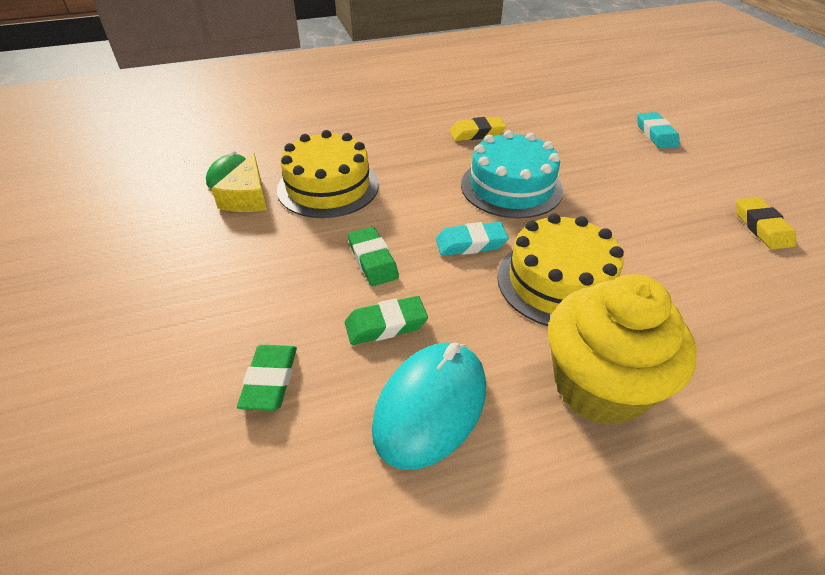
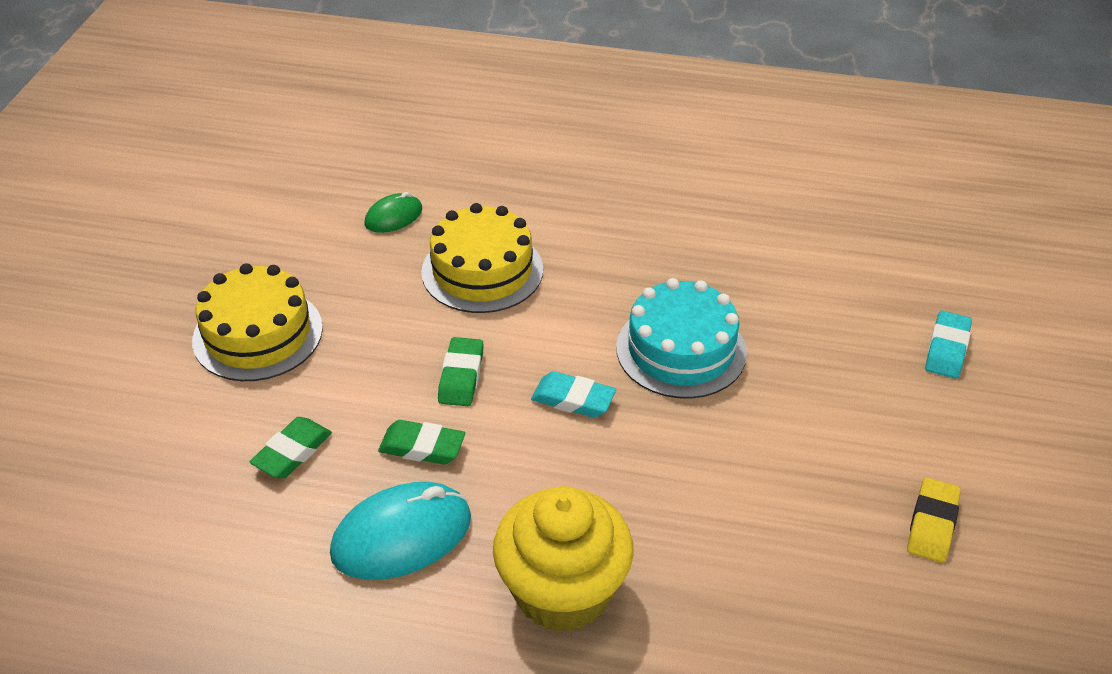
camera: 30 degrees right, 0 degrees up
(247, 197) = (394, 252): yellow cheese -> none
(477, 133) = (709, 260): yellow eraser -> none
(559, 282) = (624, 480): yellow cake -> yellow cake (258, 334)

